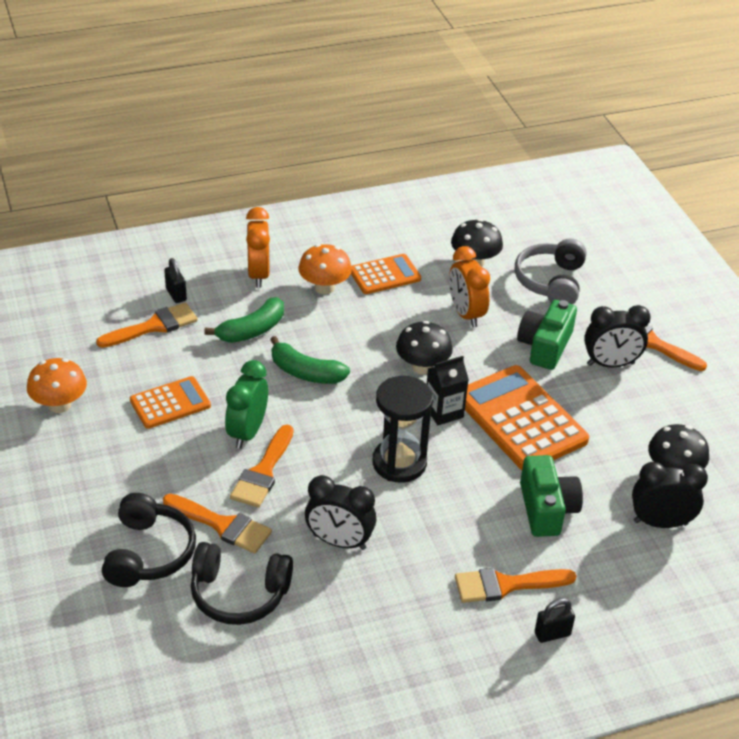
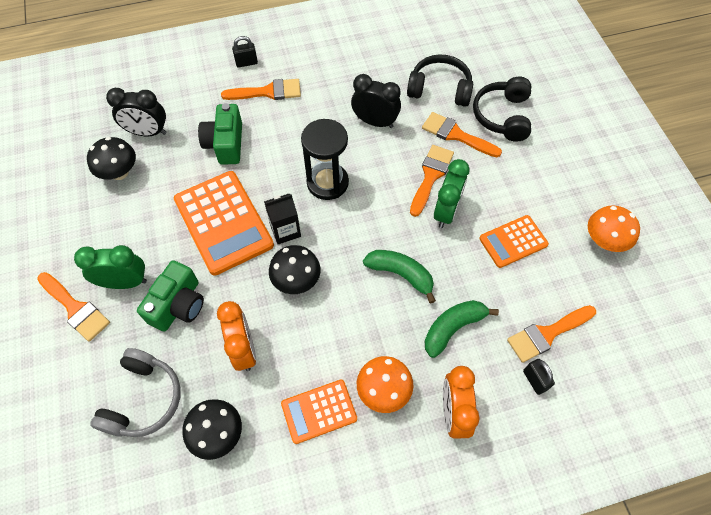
camera: 175 degrees left, 20 degrees up
(610, 364) = (125, 282): black clock -> green clock

